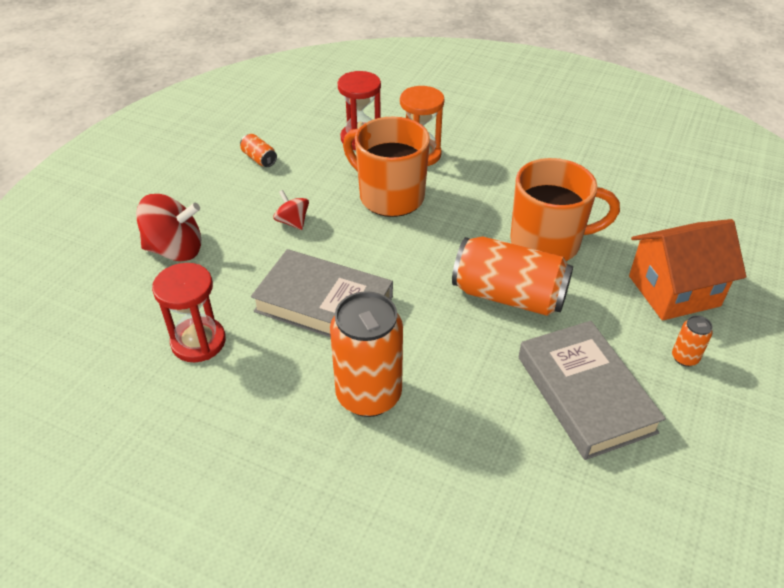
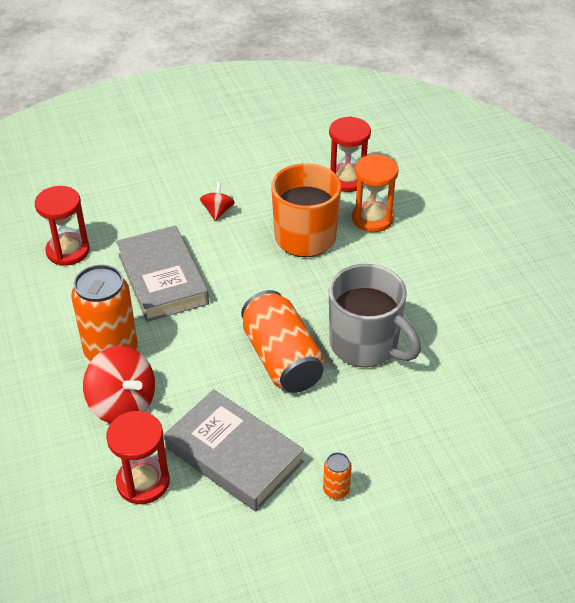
camera: 45 degrees right, 0 degrees up
(175, 250) = (127, 184): red spinning top -> red spinning top (123, 404)
(259, 159) = (257, 152): orange can -> none
(547, 243) = (365, 345): orange mug -> grey mug
(556, 477) = (143, 482): none -> red hourglass
(585, 394) = (234, 455): grey book -> grey book turned 75 degrees counterclockwise
(674, 291) = (404, 445): orange house -> none

